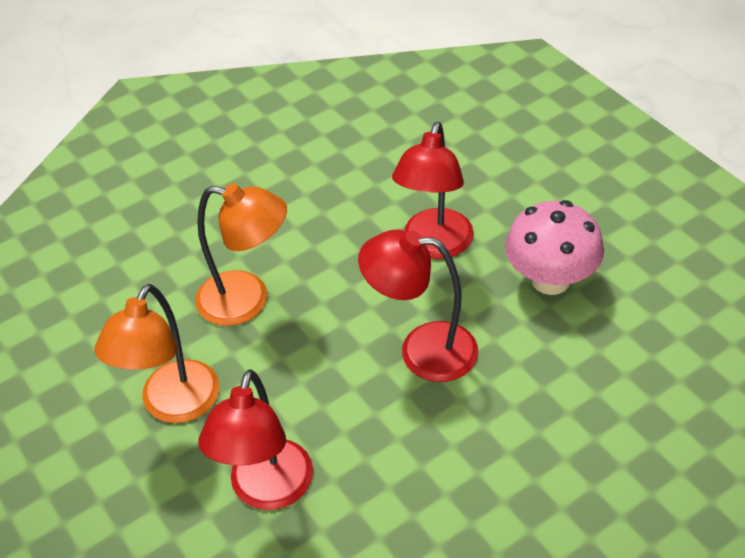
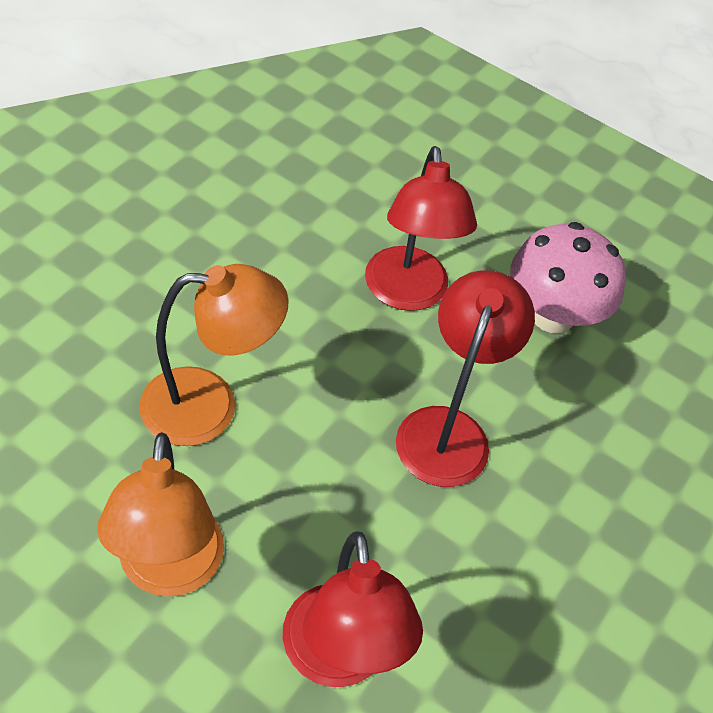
camera: 30 degrees left, 5 degrees up
(422, 350) = (448, 429): red lamp -> red lamp turned 120 degrees clockwise

